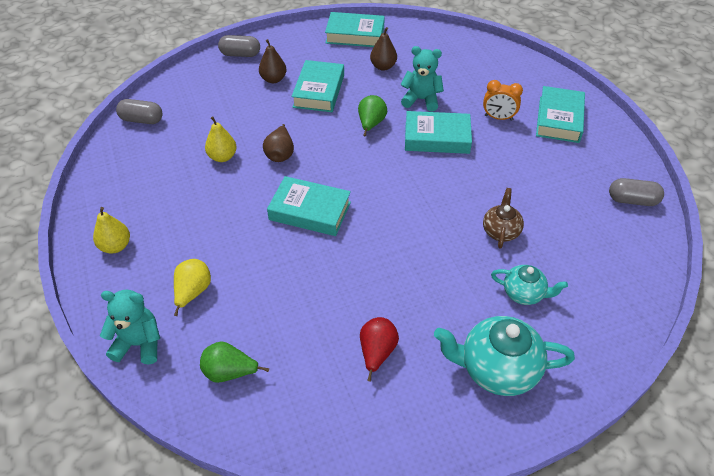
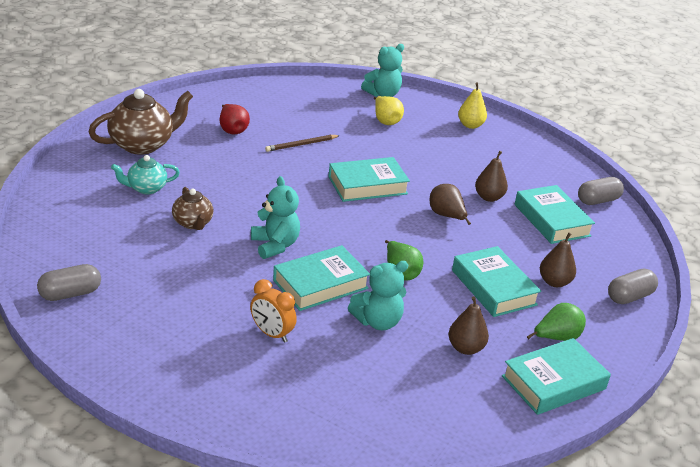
camera: 140 degrees right, 15 degrees down
(222, 157) = (489, 197): yellow pear -> brown pear
(230, 372) = (314, 99): green pear -> green pear (556, 338)
(321, 292) = (301, 145): none -> brown pencil
(445, 182) = (275, 245): none -> turquoise teddy bear
(497, 369) = (142, 145): turquoise teapot -> brown teapot
(498, 118) = (271, 334): orange clock -> orange clock turned 120 degrees counterclockwise
(559, 119) = (196, 361): turquoise book -> turquoise book (551, 220)

